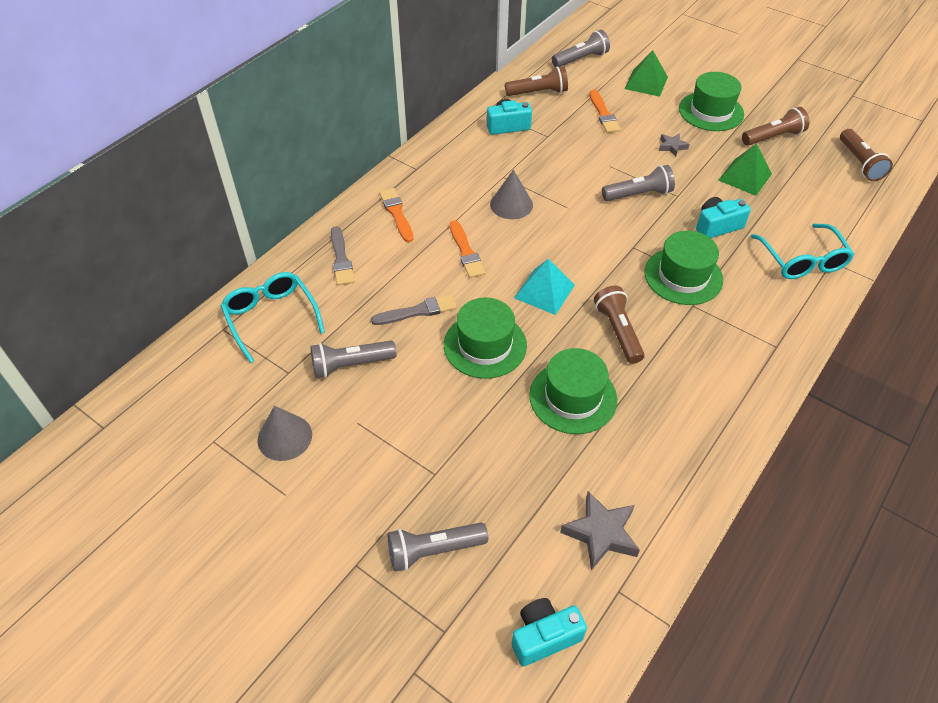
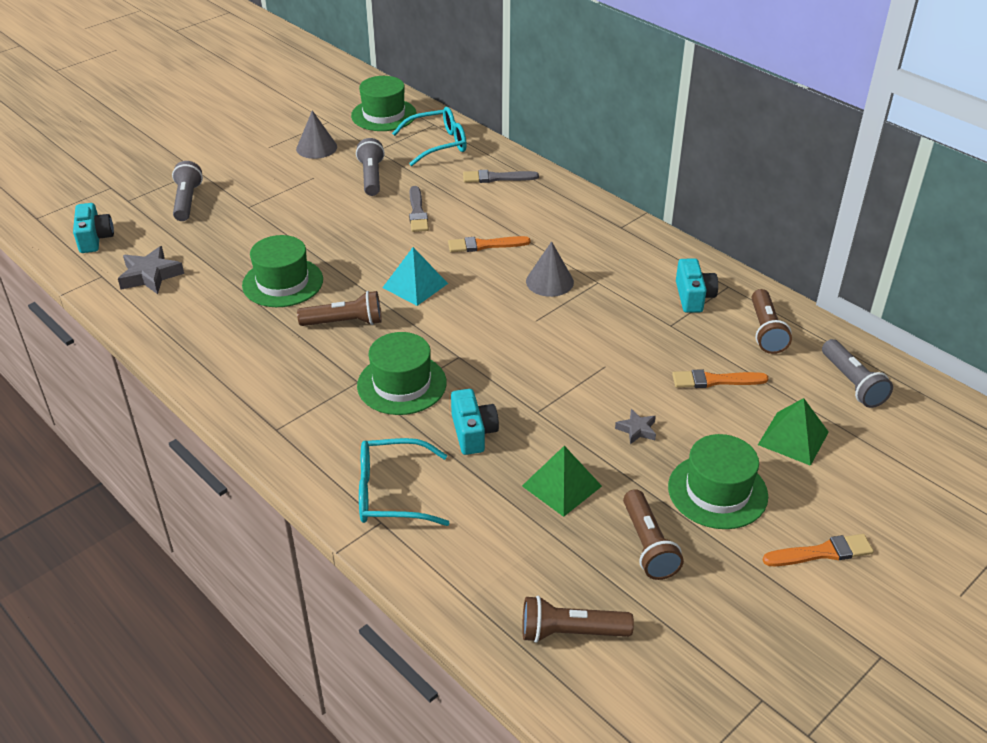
camera: 100 degrees right, 10 degrees down
(396, 213) = (552, 210): orange brush -> orange brush (822, 552)
(485, 345) = (363, 243): green hat -> green hat (384, 115)
(638, 194) = (546, 379): grey flashlight -> none

